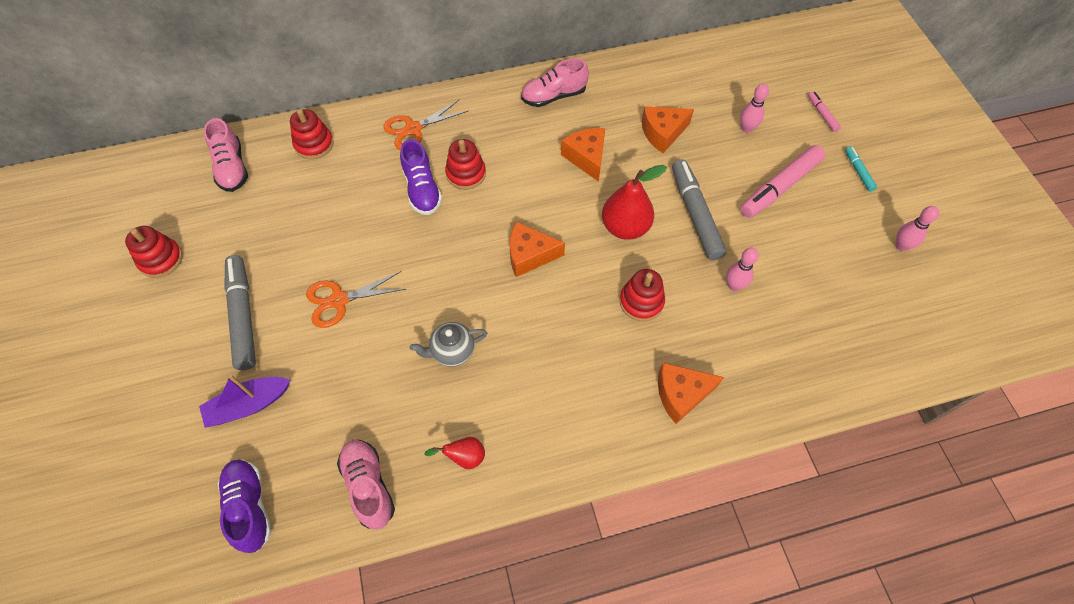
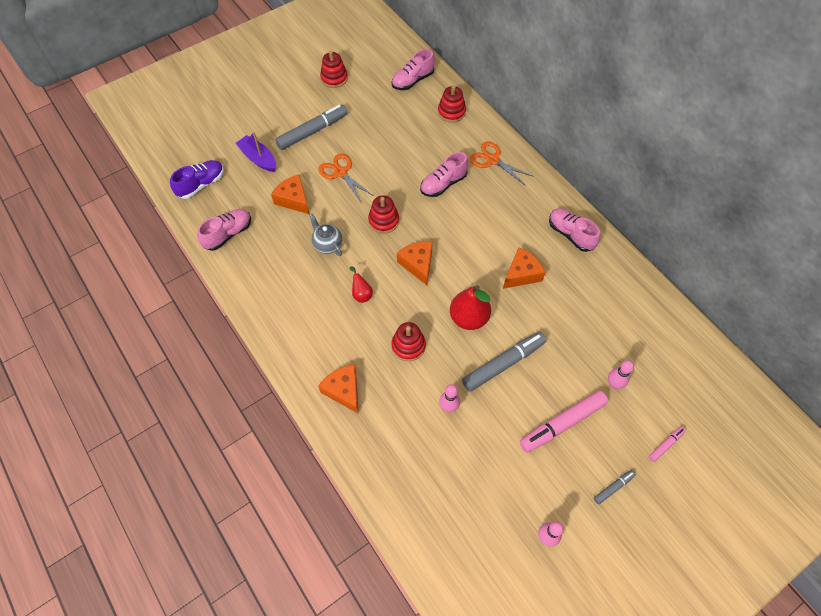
camera: 70 degrees right, 0 degrees up
(422, 190) = (443, 184): purple shoe -> pink shoe
(464, 457) = (259, 276): red pear -> red pear (361, 294)
(466, 174) = (469, 204): red stacking toy -> red stacking toy (383, 221)
(662, 133) = (574, 320): orange cheese -> orange cheese (294, 199)
(780, 187) = (563, 423): pink marker -> pink marker turned 60 degrees counterclockwise
(858, 171) = (613, 488): turquoise marker -> grey marker

